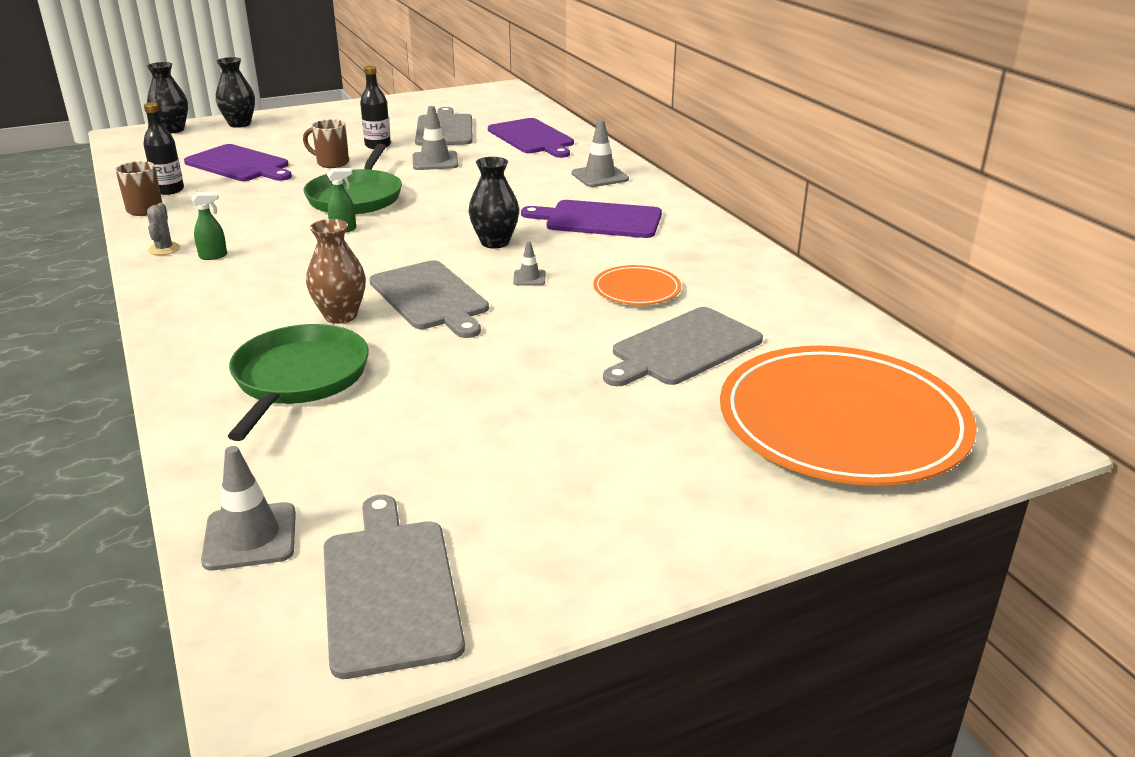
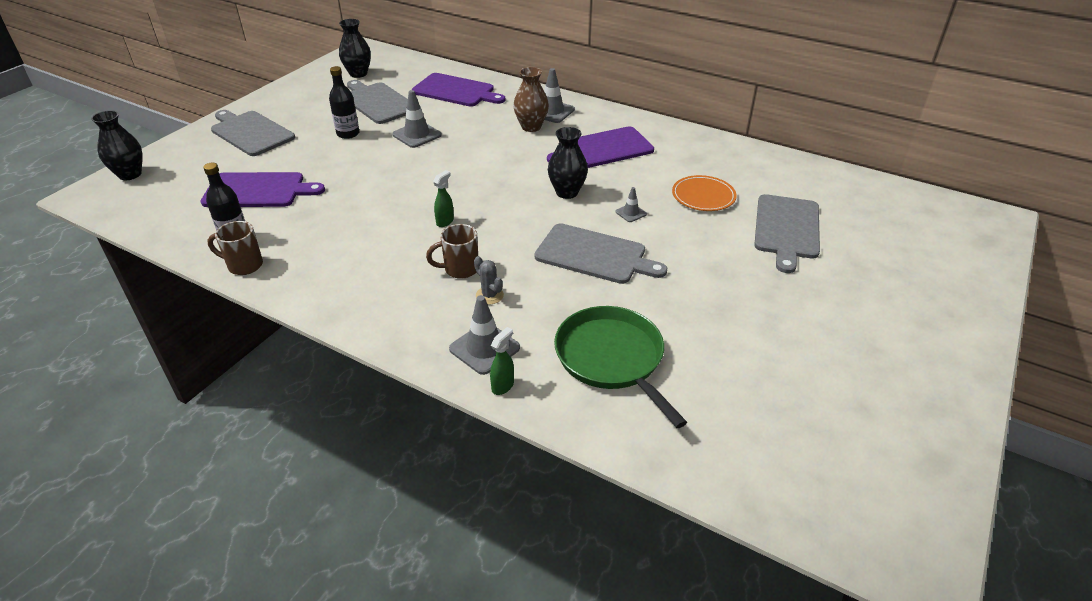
camera: 35 degrees left, 10 degrees up
(164, 249) = (329, 296): grey cactus -> grey cactus (489, 295)
(213, 256) = (382, 286): green spray bottle -> green spray bottle (503, 386)
(239, 124) = (188, 149): black vase -> black vase (358, 74)
(250, 537) = (767, 487): grey traffic cone -> grey traffic cone (484, 348)
(331, 163) = (336, 163): brown mug -> brown mug (460, 269)
(340, 316) = (559, 296): brown vase -> brown vase (531, 127)
(356, 197) = (408, 188): green pan -> none
(389, 589) = (886, 471): grey cutting board -> grey cutting board (250, 133)
(842, 422) = (921, 243): orange plate -> none

